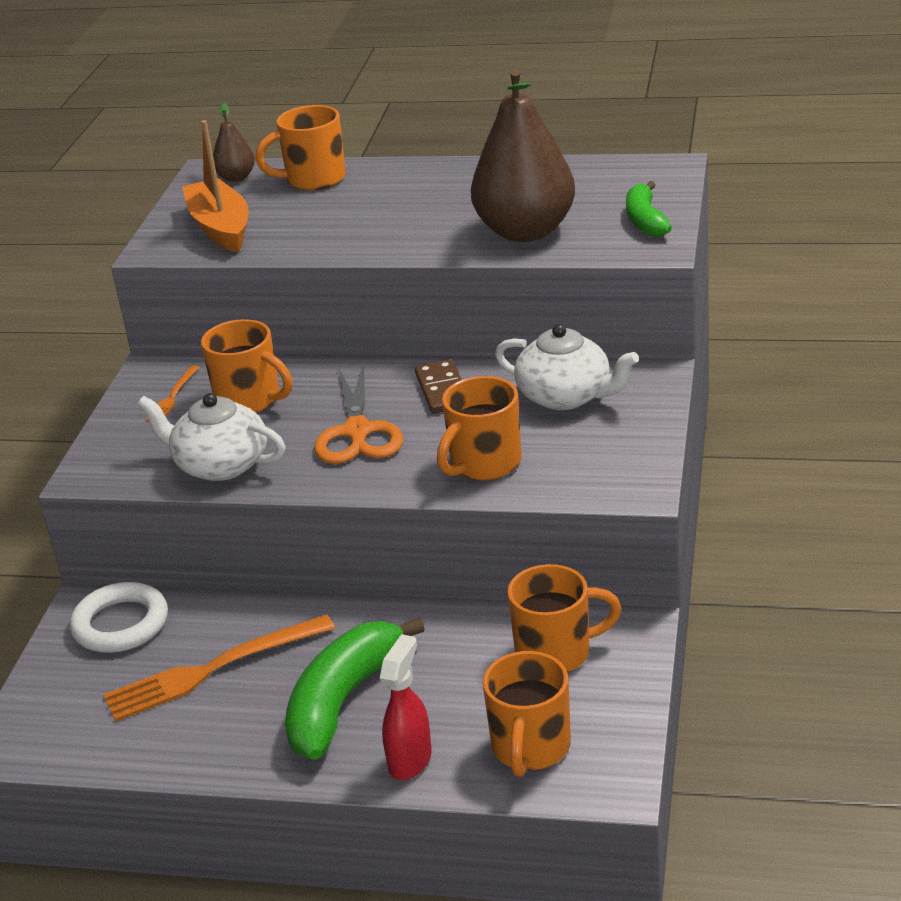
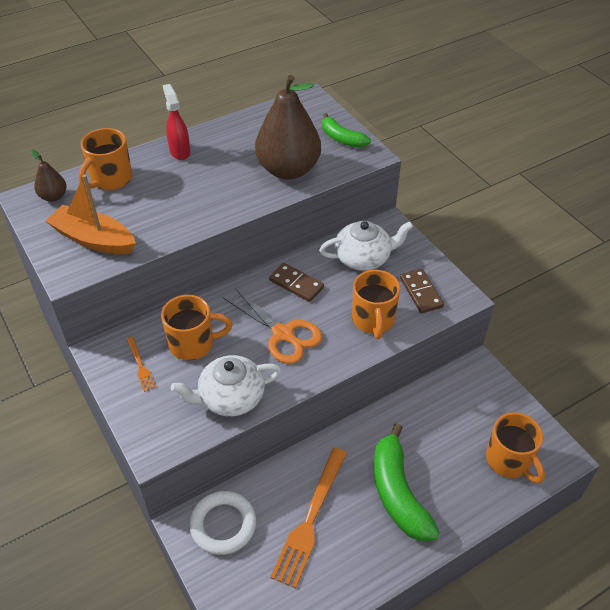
camera: 45 degrees left, 15 degrees up
(410, 760) = (467, 504): red spray bottle -> red spray bottle (180, 151)
(556, 652) = (461, 401): orange mug -> none
(588, 462) = (421, 293): none -> brown domino

